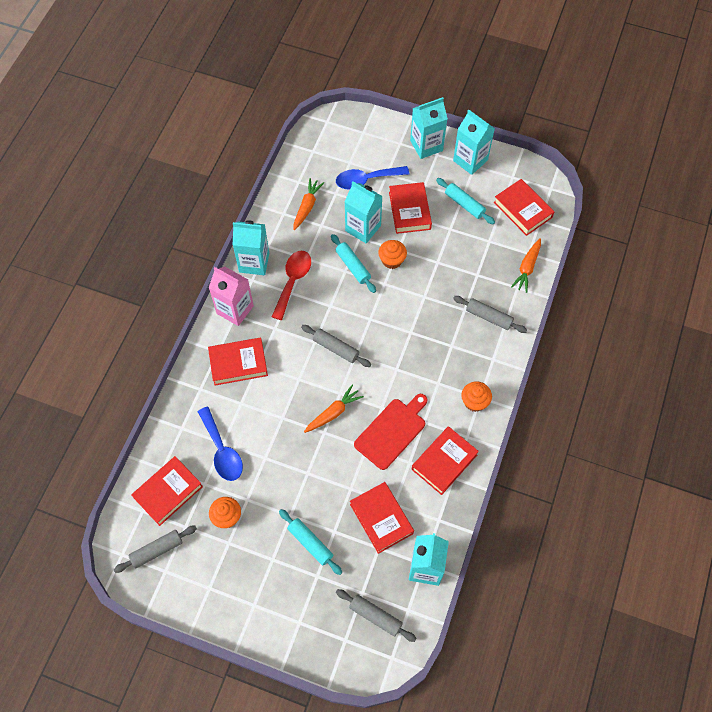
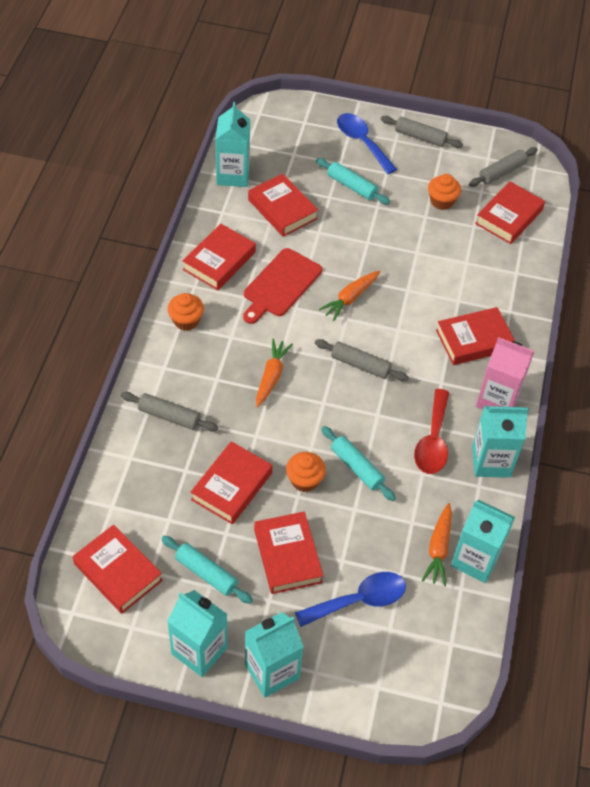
camera: 170 degrees right, 10 degrees down
(222, 451) = (465, 255): blue spoon -> blue spoon (362, 142)
(363, 228) = (352, 523): turquoise carton -> turquoise carton (475, 559)
(375, 616) = (278, 139): grey rolling pin -> grey rolling pin (420, 137)
(444, 260) = (231, 486): none -> red book
(527, 268) = (115, 485): orange carrot -> orange carrot (271, 376)

